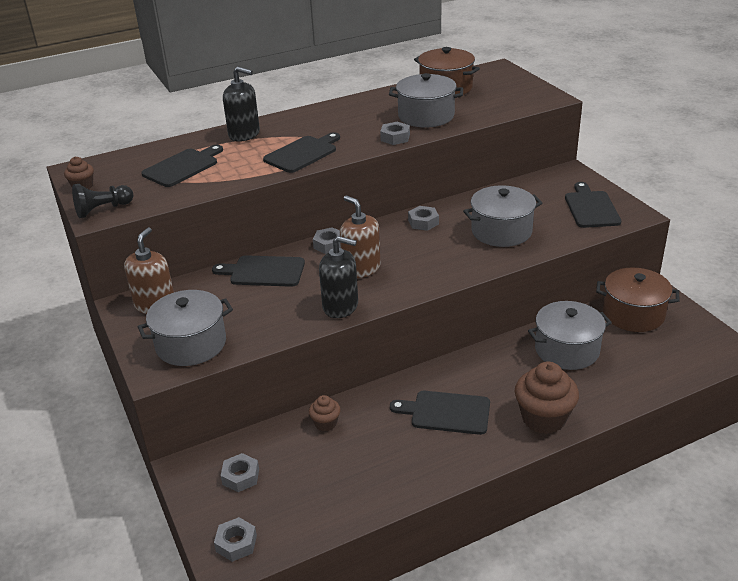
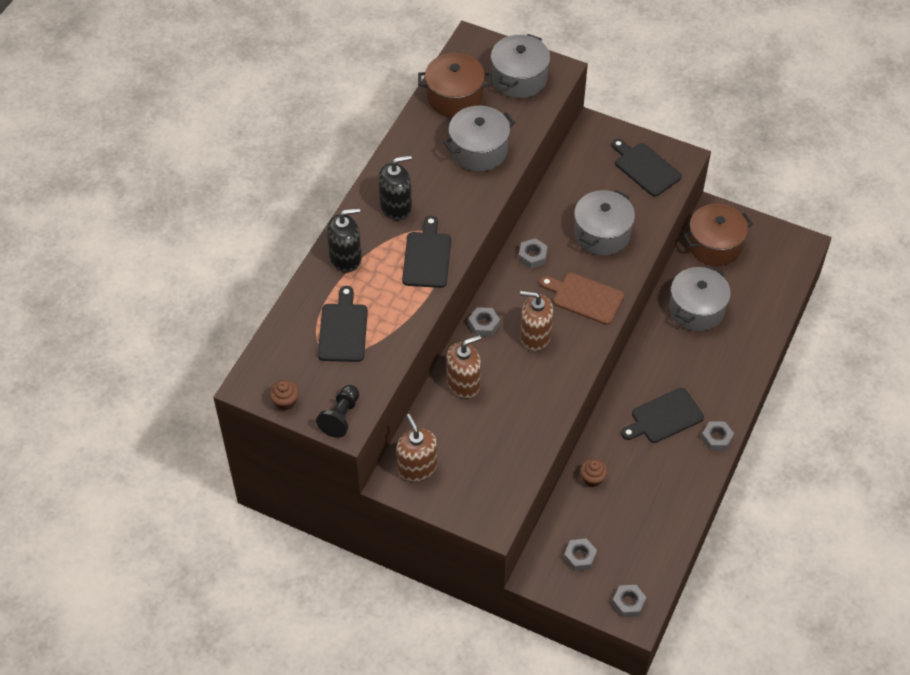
camera: 40 degrees left, 20 degrees up
(191, 344) = (489, 485): grey pot -> grey pot (519, 78)
(264, 271) = (463, 383): black cutting board -> brown soap dispenser
(340, 306) = (559, 383): black soap dispenser -> black soap dispenser (396, 207)
(395, 138) = (482, 195): grey nut -> grey nut (716, 438)
(436, 263) = (585, 297): none -> brown cutting board
(543, 418) = (730, 382): brown cupcake -> none

